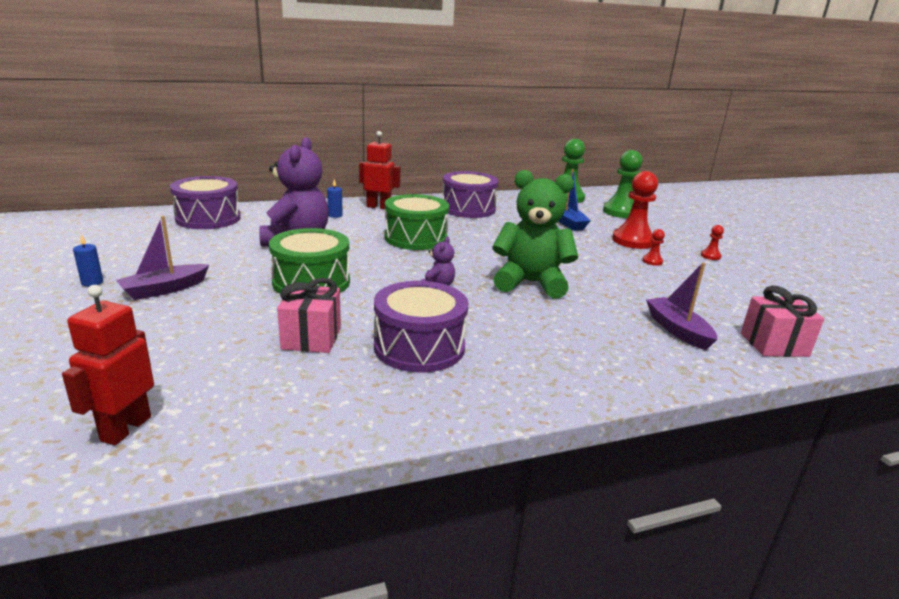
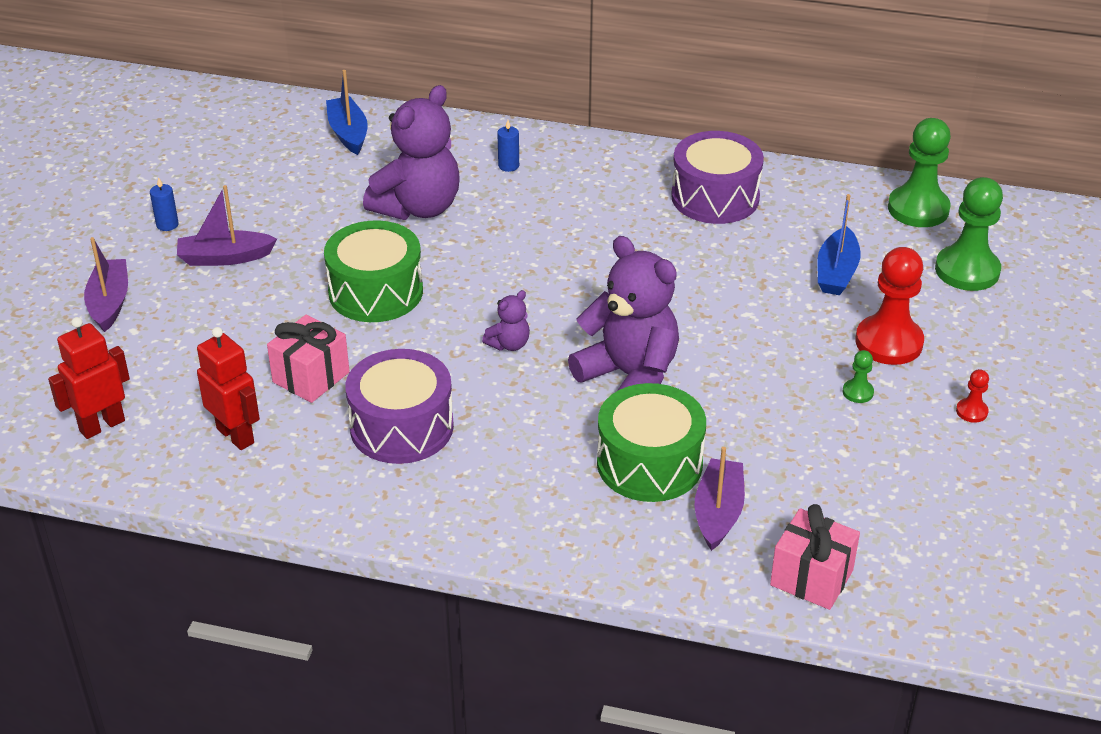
camera: 35 degrees right, 15 degrees up
(67, 338) = (109, 303): none -> purple boat
(208, 218) = (348, 133): purple drum -> blue boat
(379, 207) = (585, 160): red robot -> red robot (236, 435)
(415, 238) = (571, 245): green drum -> green drum (649, 463)
(530, 283) = (629, 376): green teddy bear -> purple teddy bear
(652, 261) = (858, 392): red pawn -> green pawn

